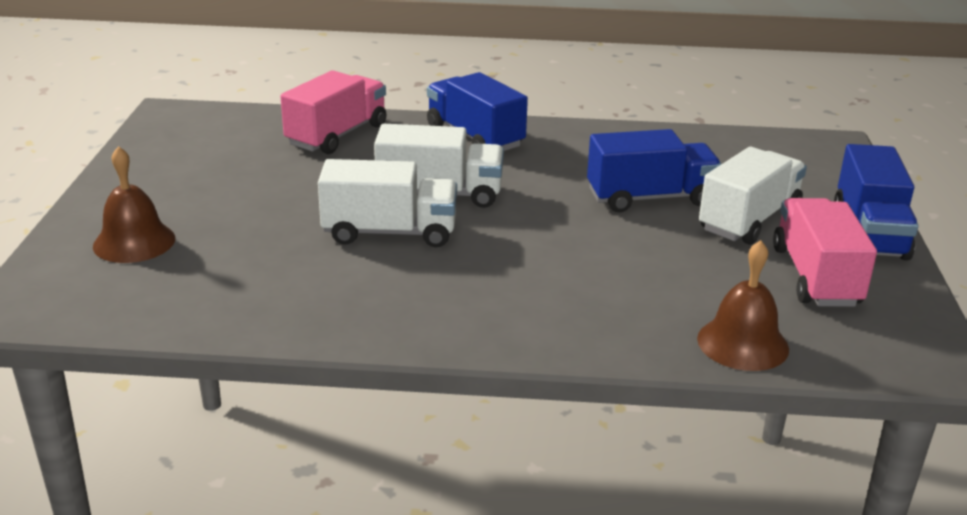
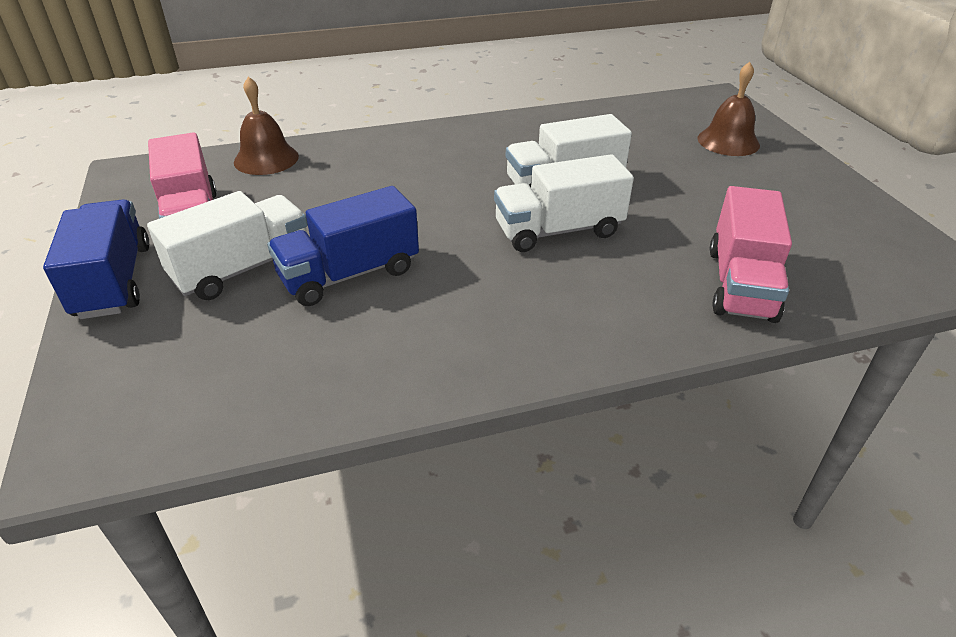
camera: 160 degrees right, 10 degrees up
(475, 137) = (591, 323): blue truck -> none
(749, 220) = (242, 269): white truck -> white truck turned 150 degrees counterclockwise

